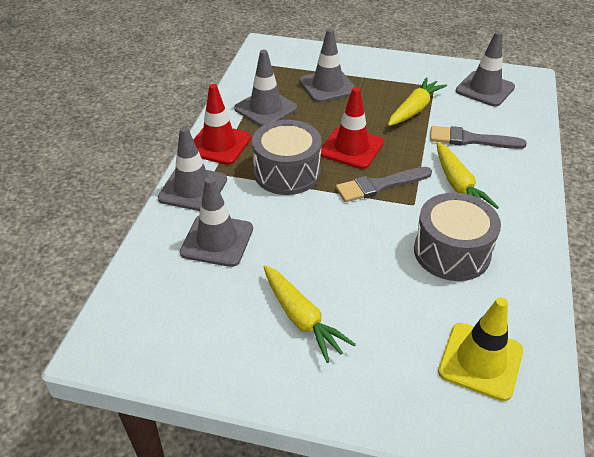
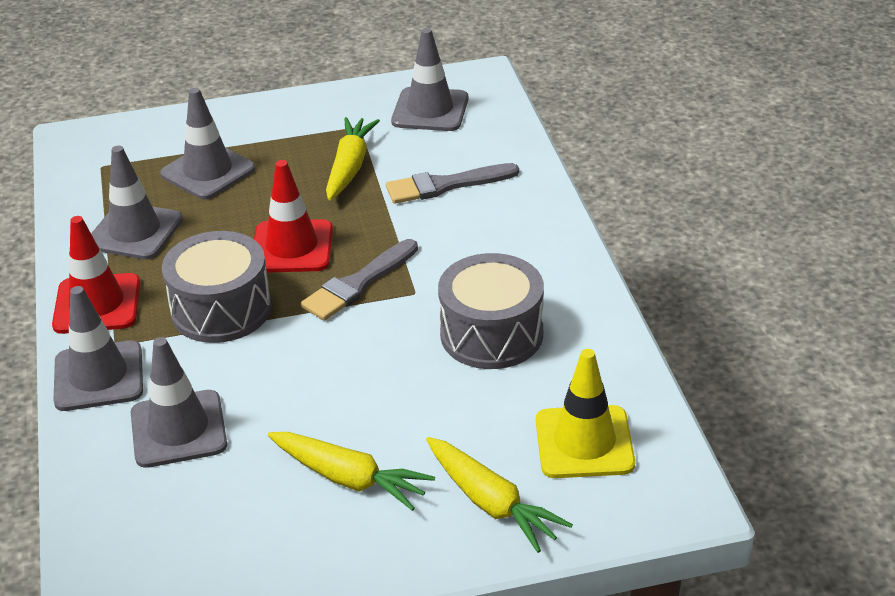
camera: 25 degrees left, 5 degrees down
(458, 185) = (458, 249): yellow carrot -> yellow carrot (491, 503)

